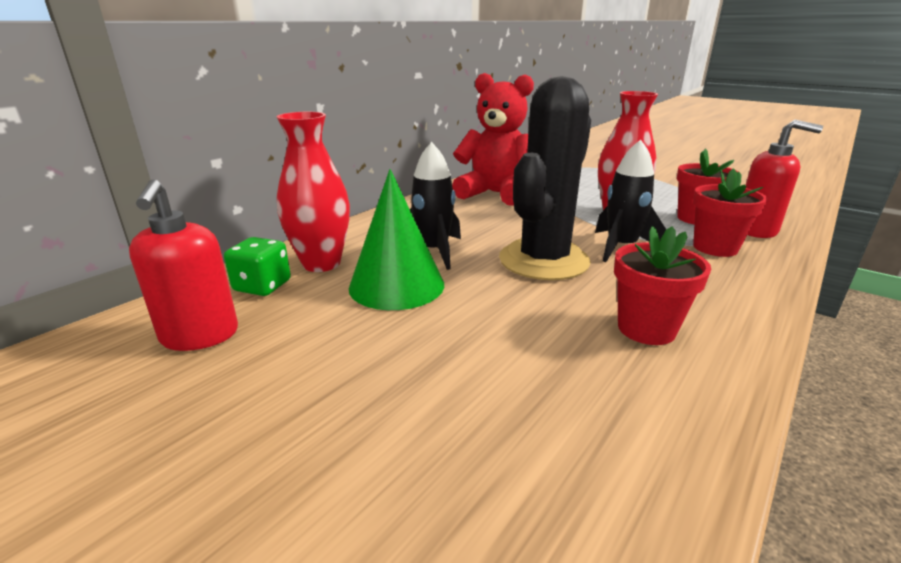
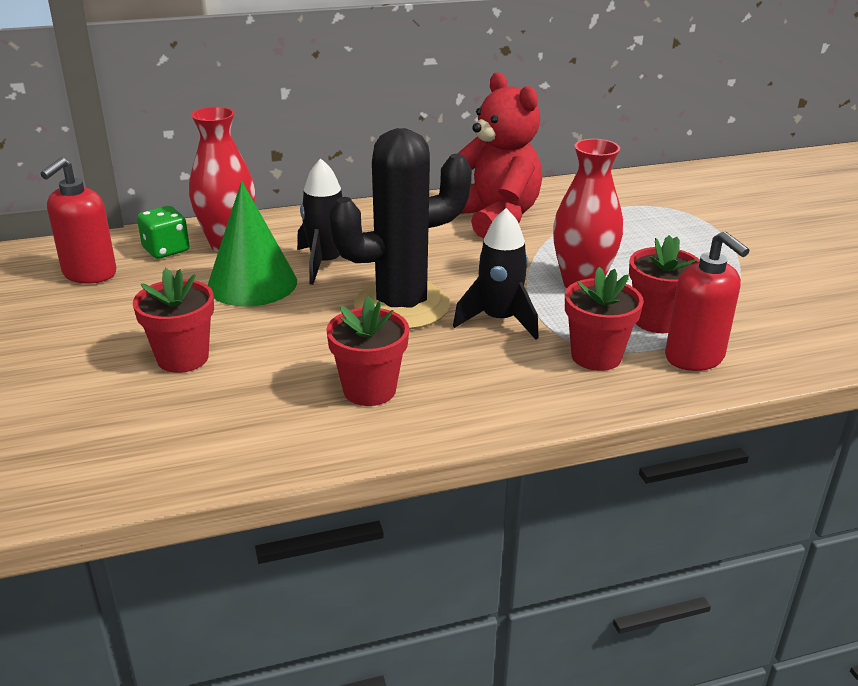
camera: 35 degrees right, 5 degrees up
(443, 376) = (183, 358): none -> red flower pot

